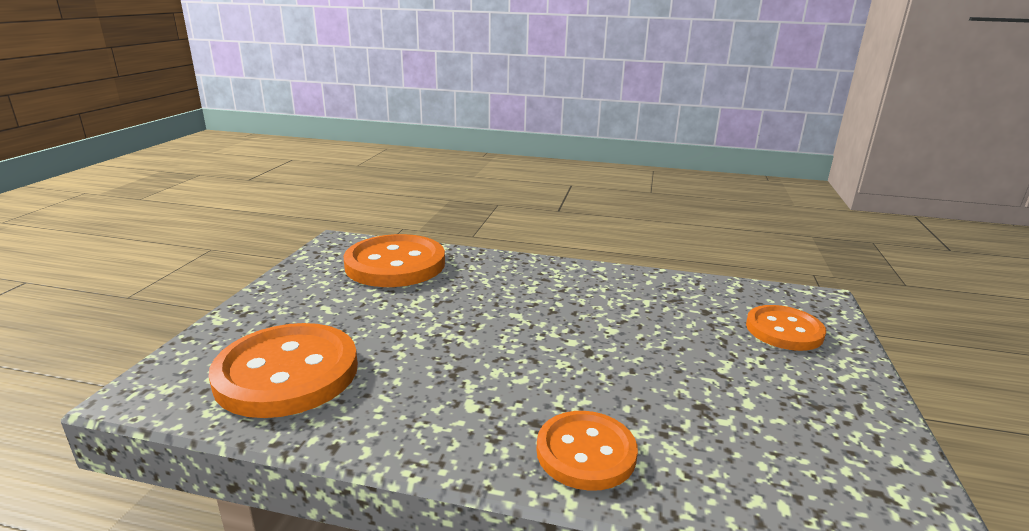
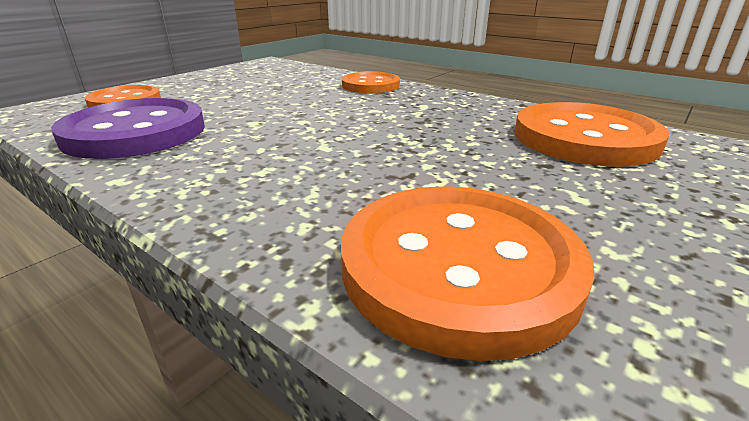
camera: 155 degrees left, 5 degrees up
(672, 297) = (135, 132): none -> purple button

